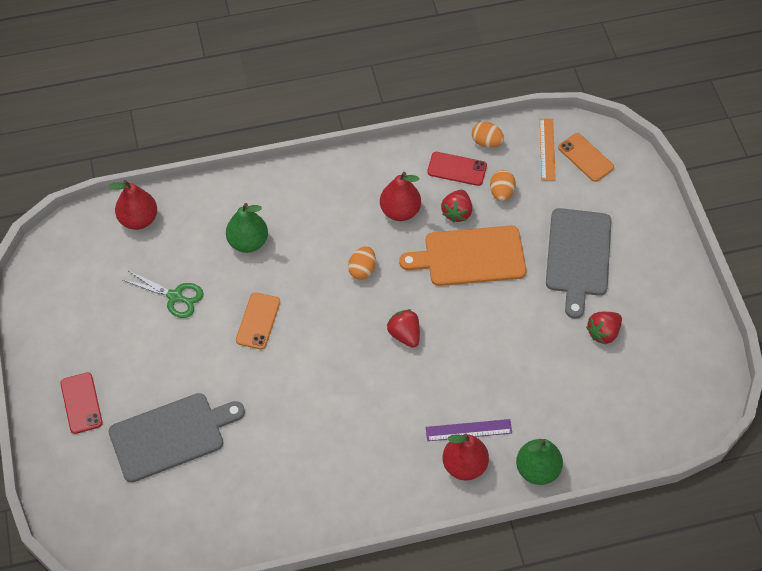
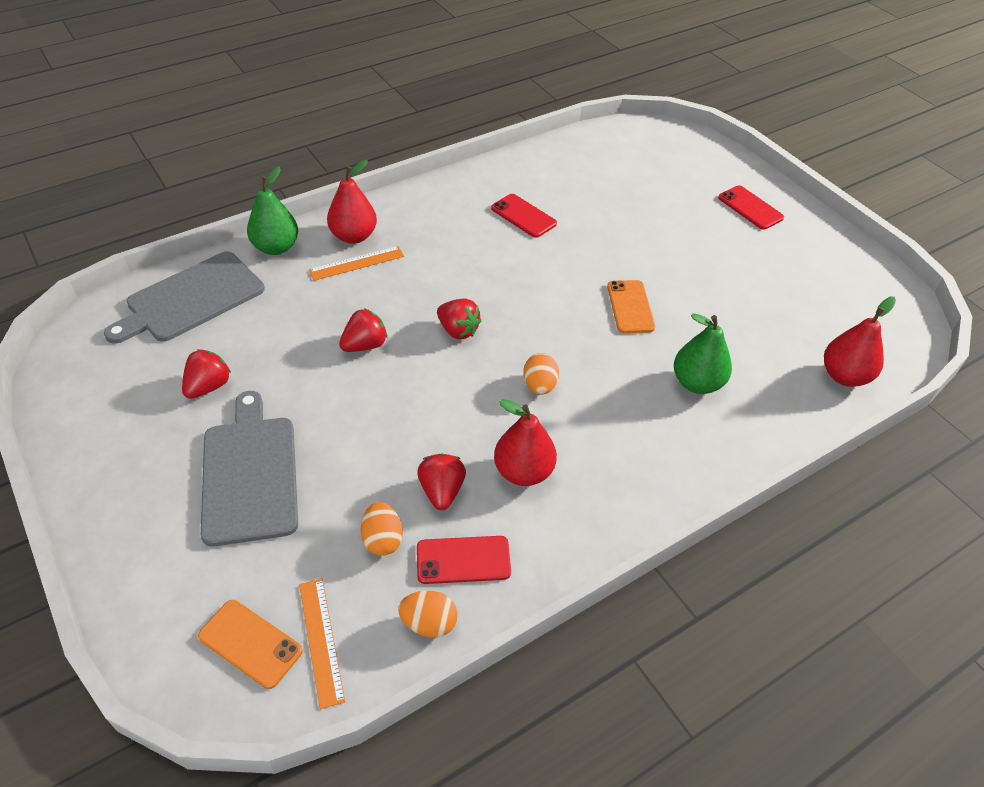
camera: 160 degrees right, 10 degrees down
(171, 436) = (649, 203): grey cutting board -> grey cutting board (191, 299)
(175, 296) = (736, 309): green scissors -> none
(299, 450) = (523, 216): none -> red phone
(468, 430) = (357, 263): purple ruler -> orange ruler
(470, 256) = (405, 435): orange cutting board -> none
(480, 340) = (365, 345): none -> red strawberry

